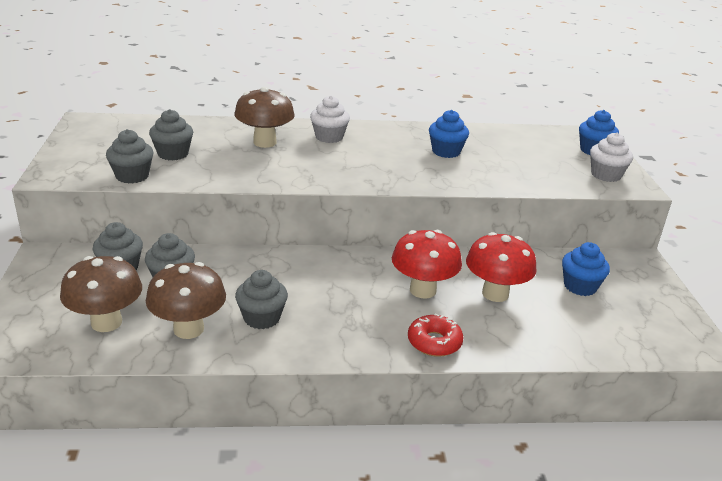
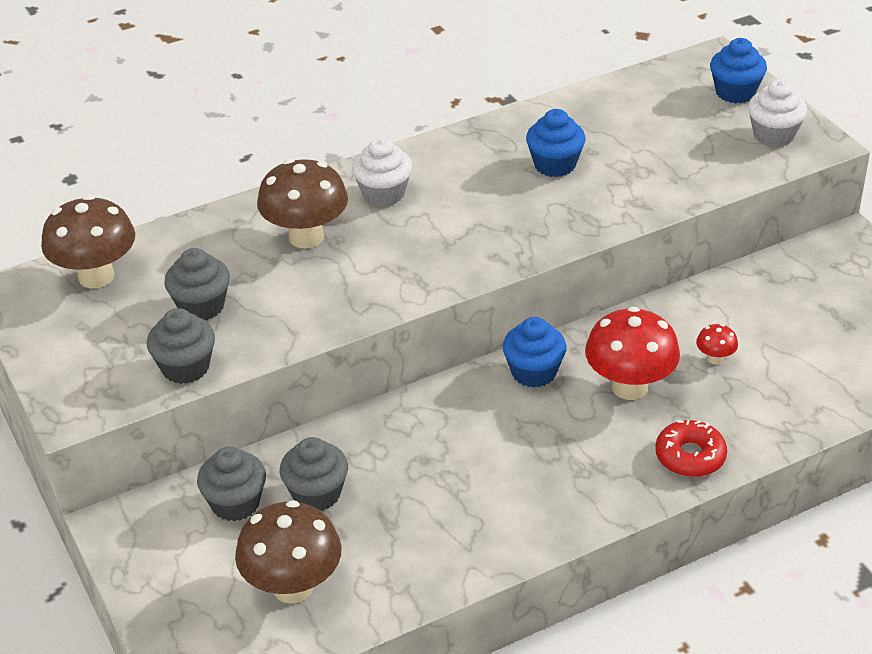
camera: 20 degrees left, 10 degrees up
(188, 329) = (399, 555): brown mushroom -> brown mushroom (96, 276)
(261, 318) = (472, 504): grey cupcake -> none
(495, 294) = (715, 359): red mushroom -> red mushroom, size x0.45
(580, 286) = (803, 309): blue cupcake -> blue cupcake (534, 372)

